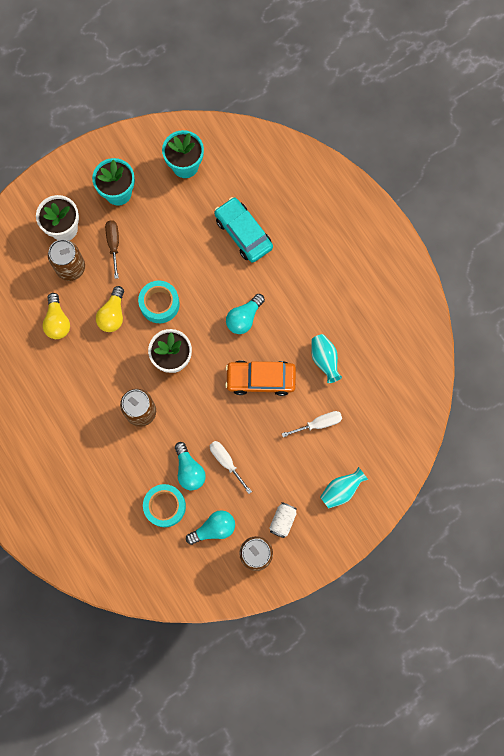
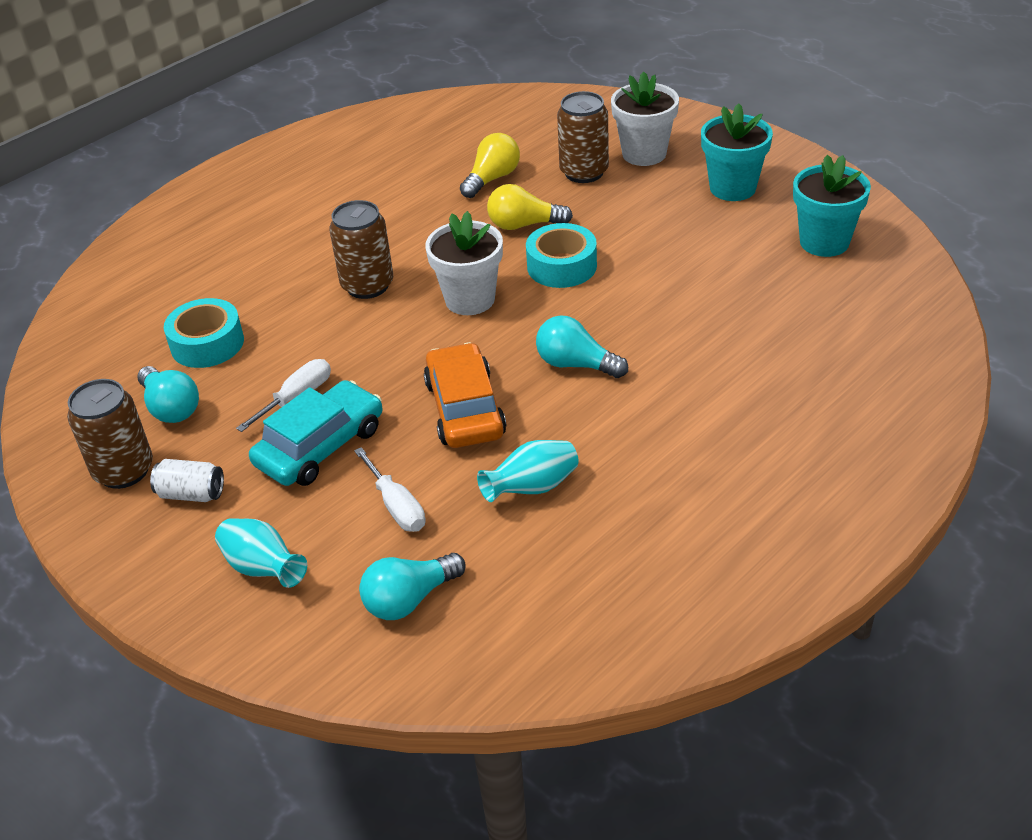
camera: 80 degrees right, 35 degrees down
(57, 321) = (492, 179): yellow light bulb -> yellow light bulb turned 150 degrees clockwise
(114, 244) = (643, 202): brown screwdriver -> none
(189, 470) = (275, 357): turquoise light bulb -> turquoise light bulb (409, 599)
(243, 233) = (739, 331): turquoise car -> turquoise car (320, 446)

